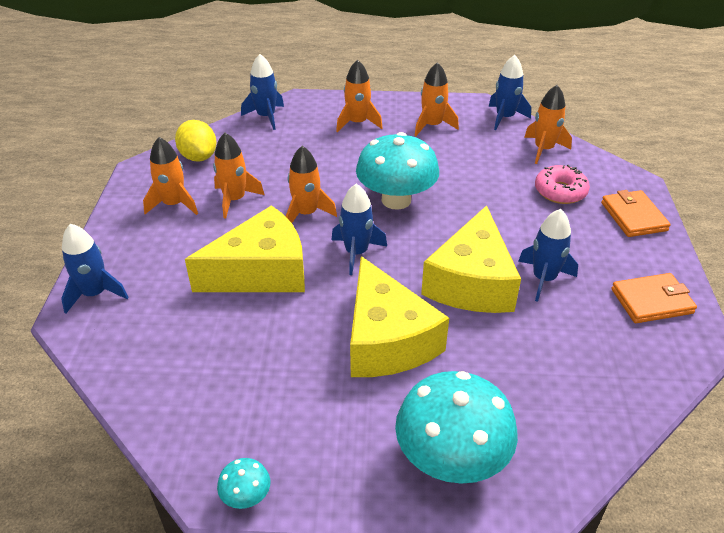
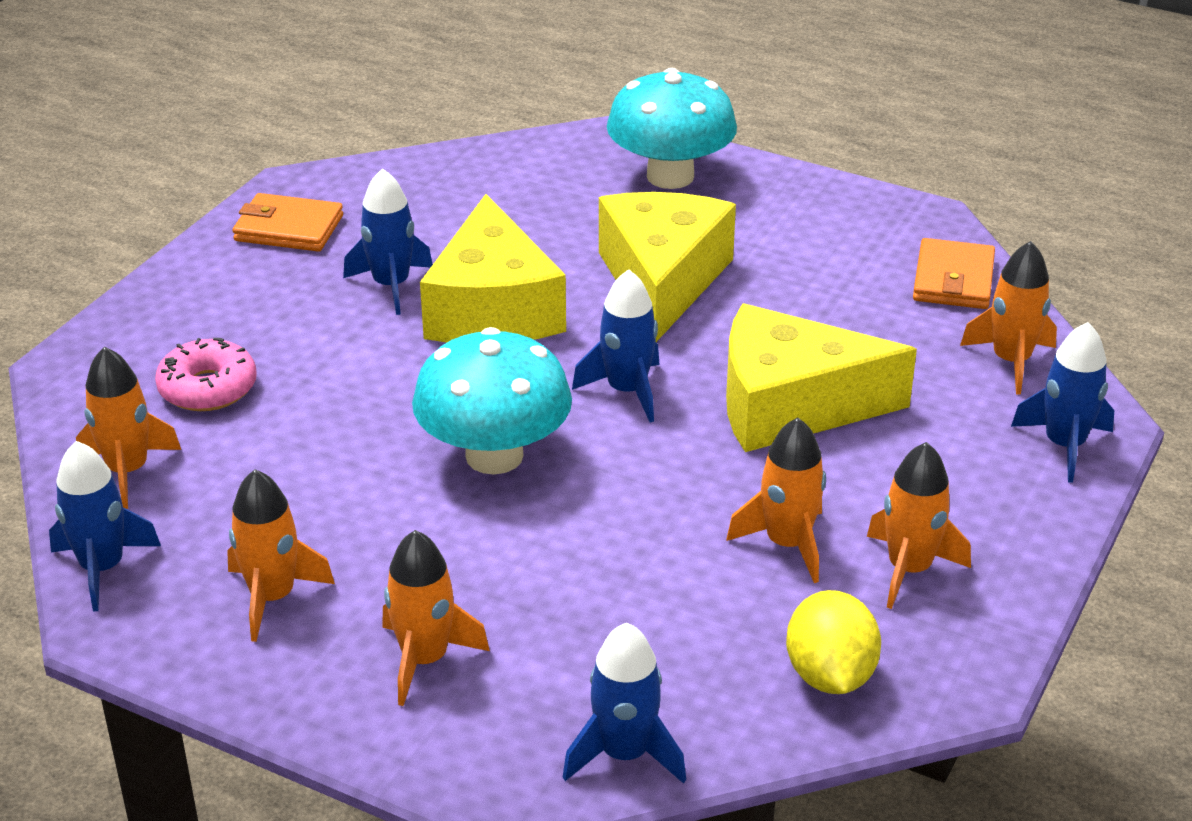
camera: 155 degrees left, 5 degrees down
(246, 496) = (896, 204): turquoise mushroom -> none
(306, 213) = (668, 477): orange rocket -> orange rocket (1011, 361)
(471, 282) = (493, 308): yellow cheese -> yellow cheese turned 135 degrees clockwise
(633, 216) = (155, 321): orange wallet -> orange wallet (953, 279)

